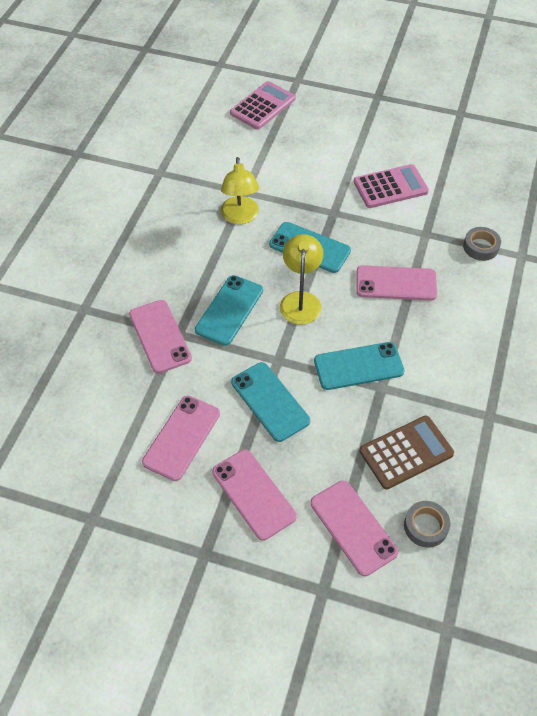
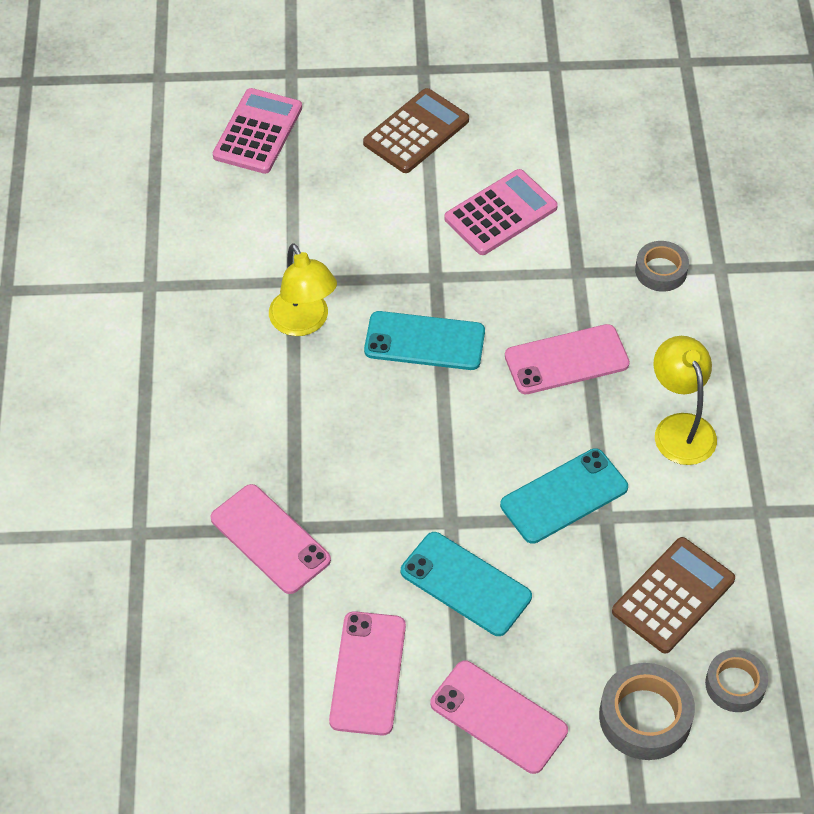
camera: 20 degrees left, 0 degrees up
(229, 310) = (351, 470): turquoise phone -> none
(300, 300) = (445, 425): yellow lamp -> yellow lamp (680, 428)
(353, 527) = (645, 717): pink phone -> grey tape
(358, 129) = (416, 132): none -> brown calculator

